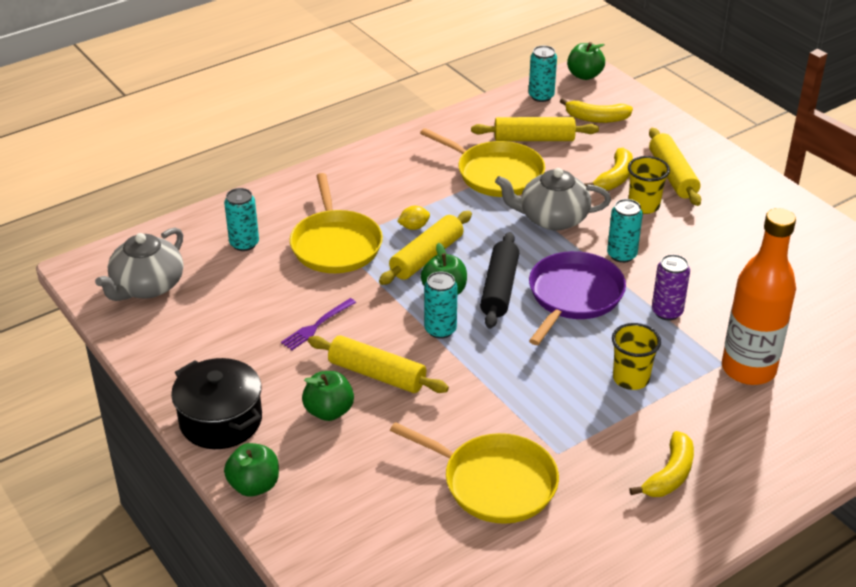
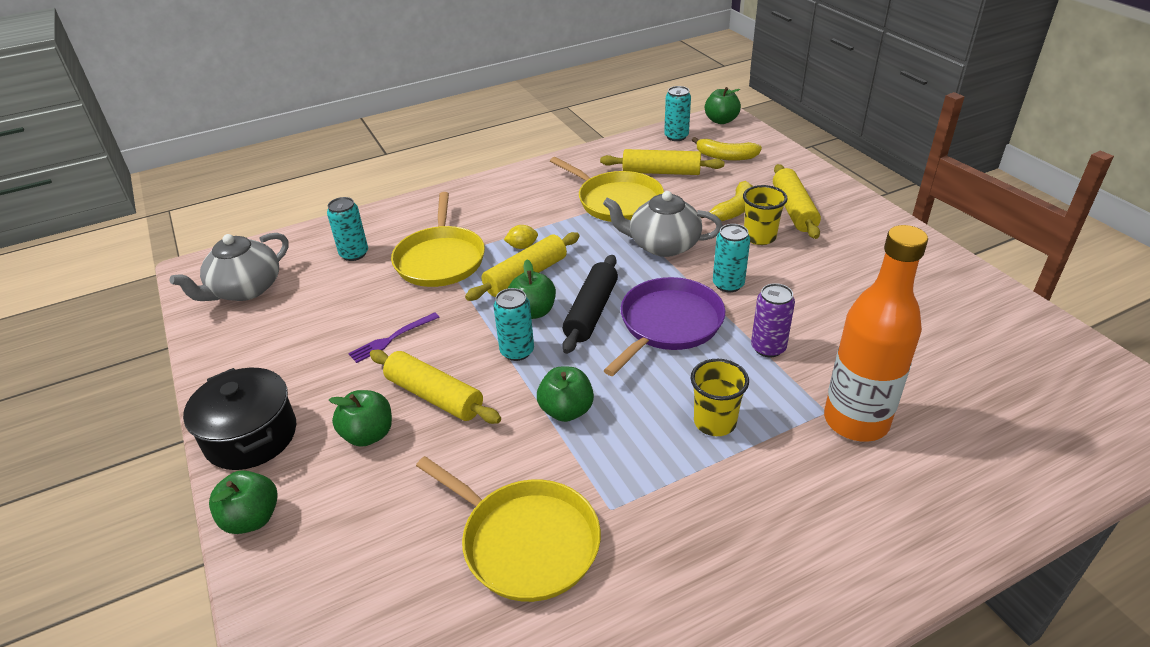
camera: 10 degrees right, 0 degrees up
(500, 378) = (566, 410): none -> green apple
(669, 474) = (742, 551): yellow banana -> none

